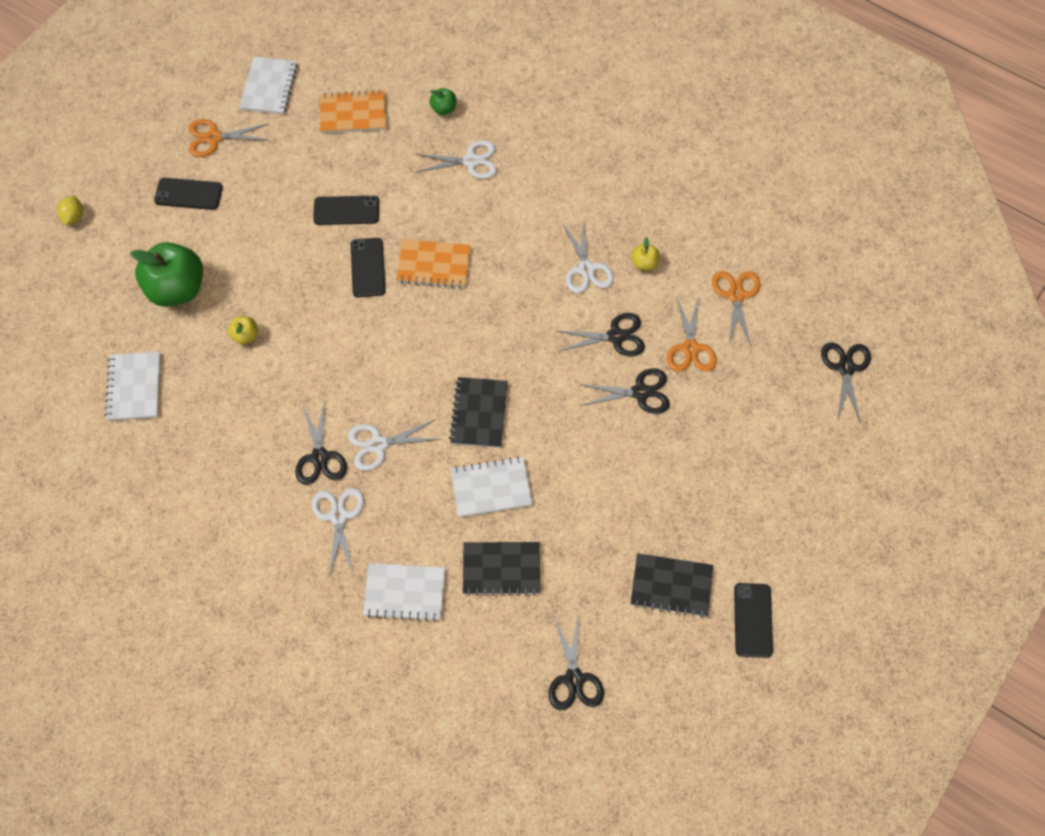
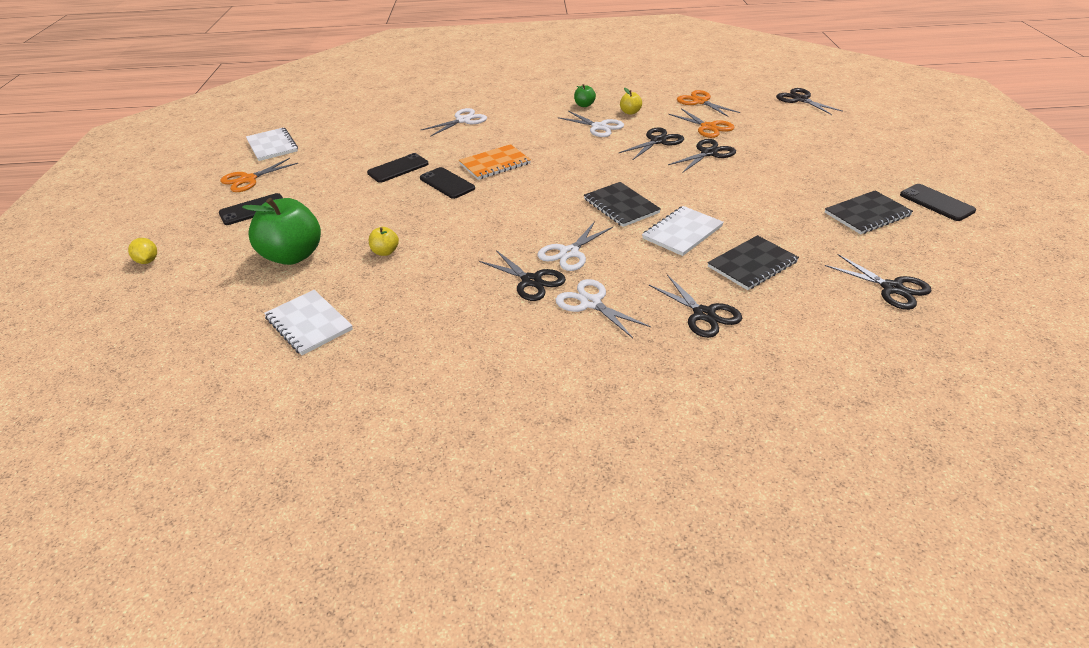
camera: 35 degrees left, 25 degrees down
(353, 114) = (352, 133): orange notebook -> none
(404, 592) = (704, 314): white notebook -> black scissors
(444, 109) = (417, 111): green apple -> green apple (584, 105)

